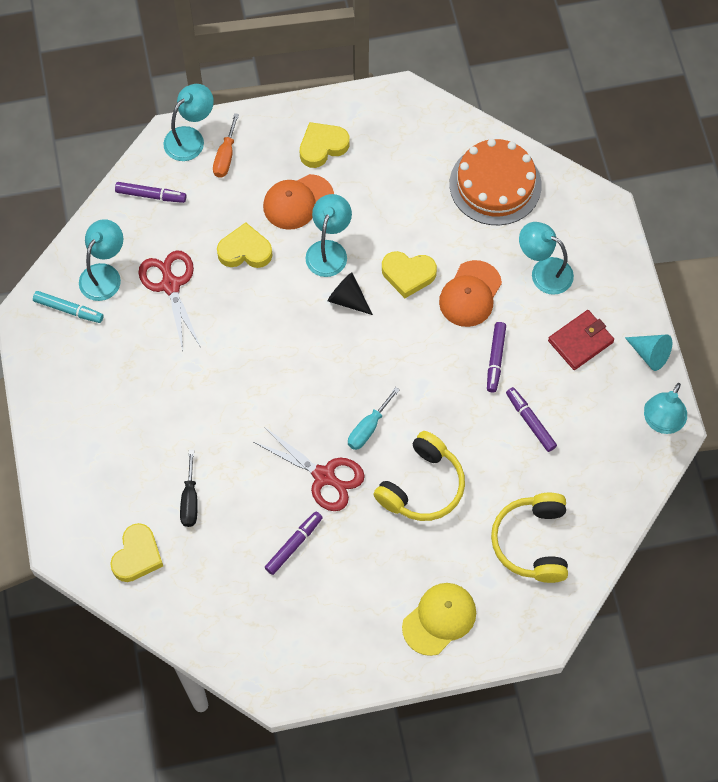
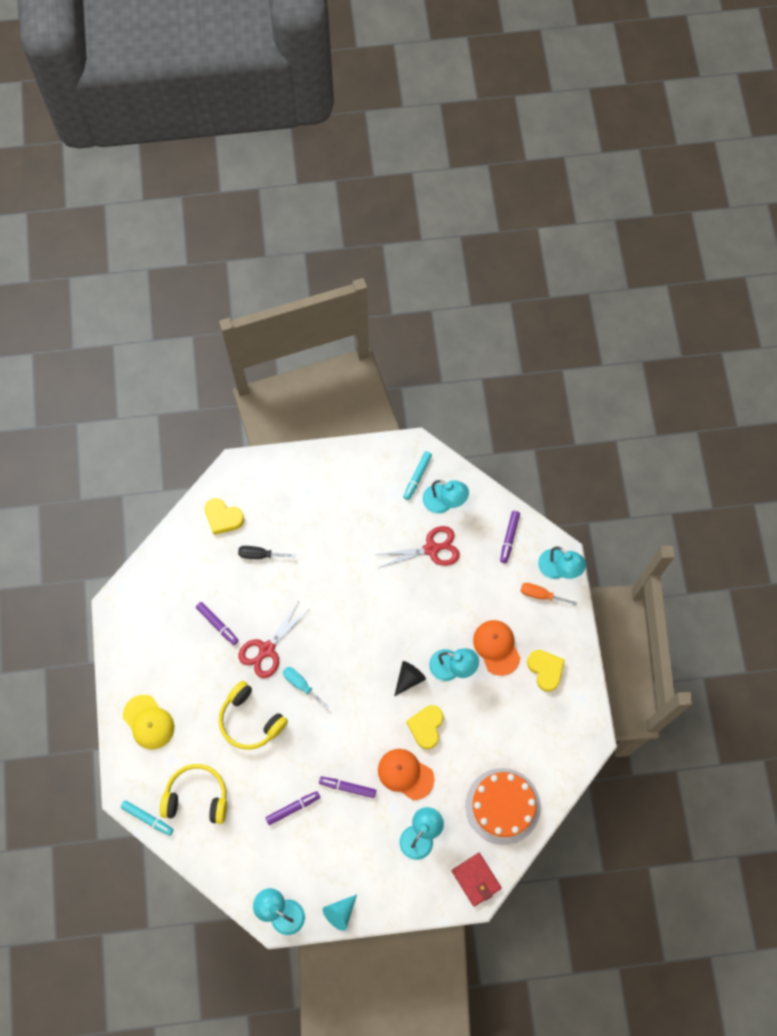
camera: 95 degrees right, 5 degrees up
(245, 251) = (456, 604): yellow heart -> none
(568, 602) = (147, 818): none -> turquoise marker
(580, 341) = (356, 857): red wallet -> red wallet (476, 879)

